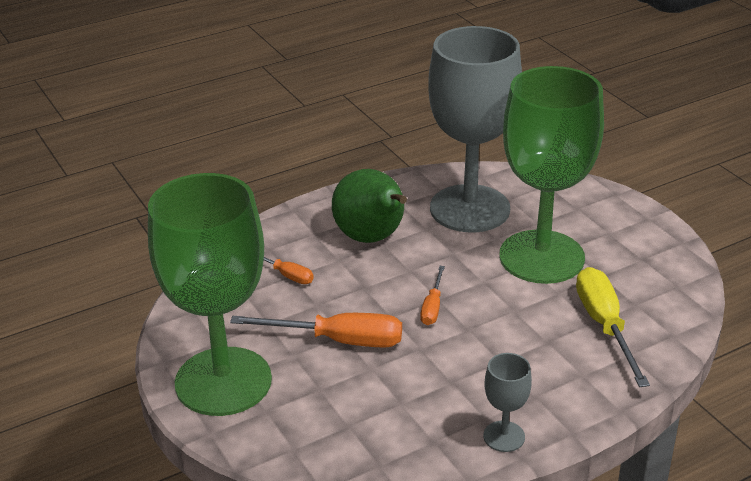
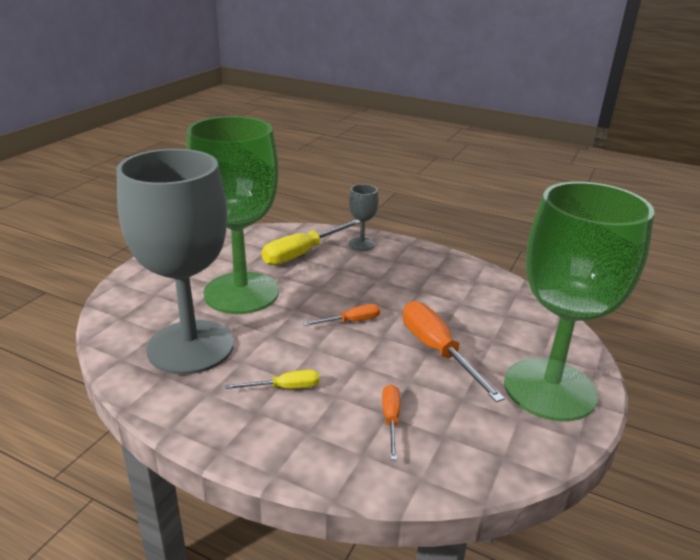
camera: 125 degrees left, 5 degrees down
(372, 238) = (285, 388): green pear -> yellow screwdriver
(504, 436) = (440, 261): grey goblet -> grey goblet (361, 244)

